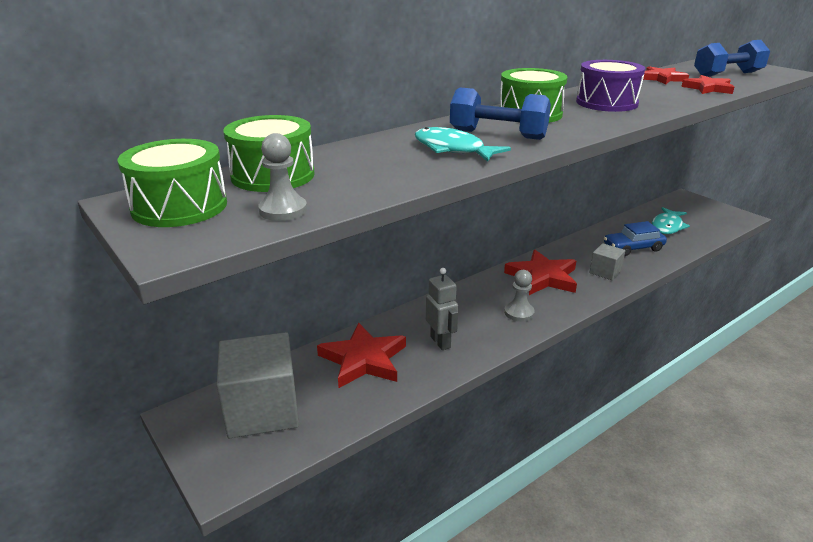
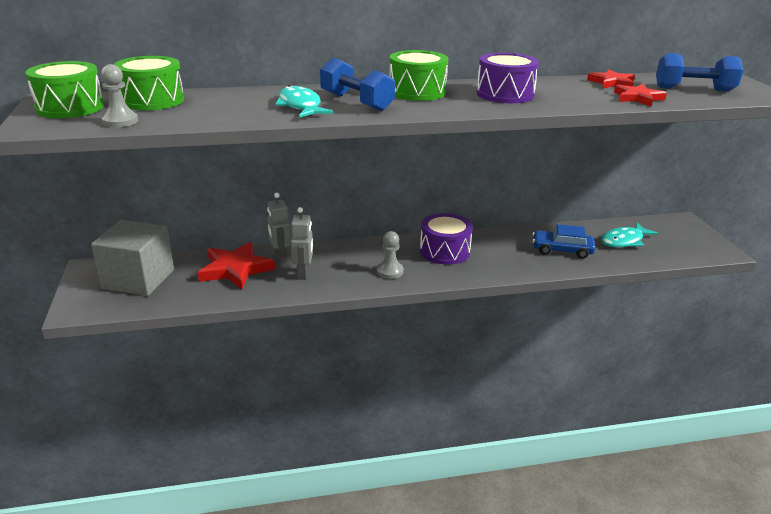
camera: 25 degrees right, 0 degrees up
(396, 331) = (280, 257): none -> grey robot
(542, 277) = (444, 251): red star -> purple drum
(605, 272) = (507, 262): grey cube -> none

